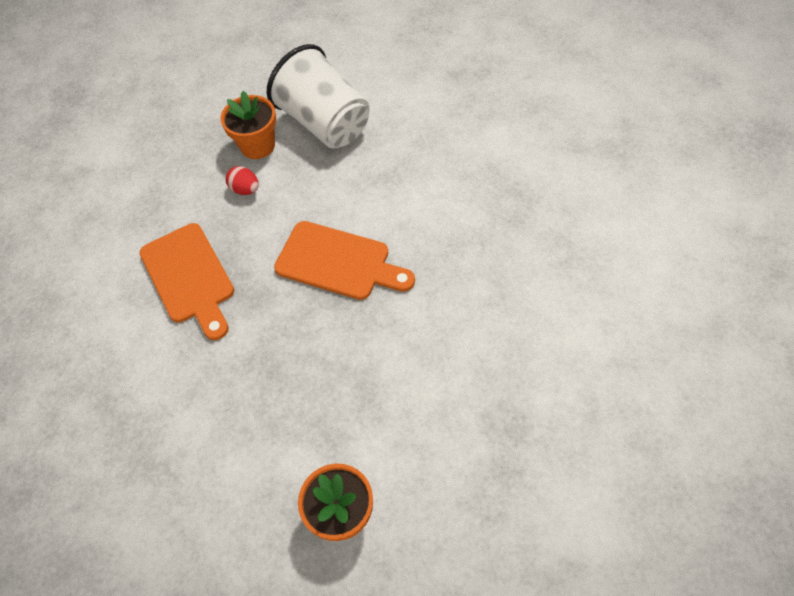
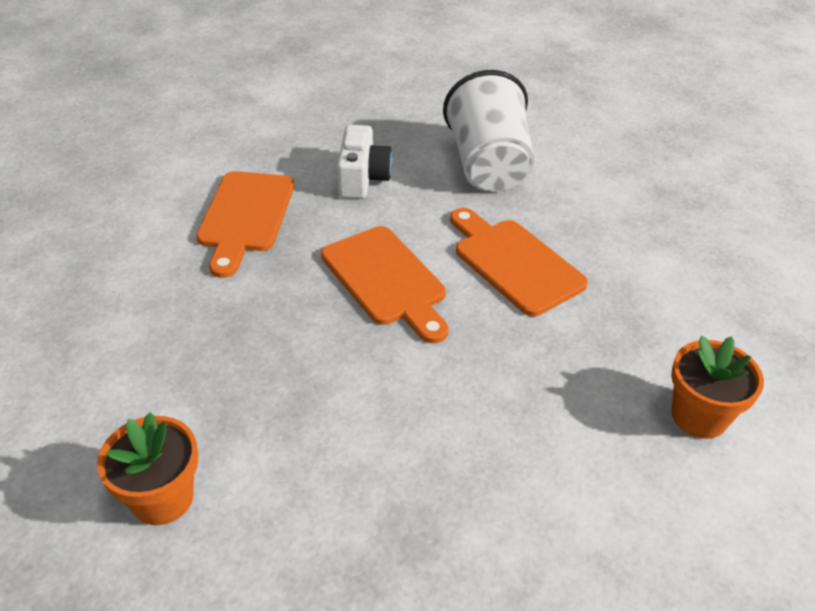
camera: 30 degrees right, 15 degrees down
(245, 189) = (362, 178): red egg -> white camera
(257, 145) = (408, 152): orange flower pot -> orange flower pot (699, 416)
(409, 193) = (513, 263): none -> orange cutting board

